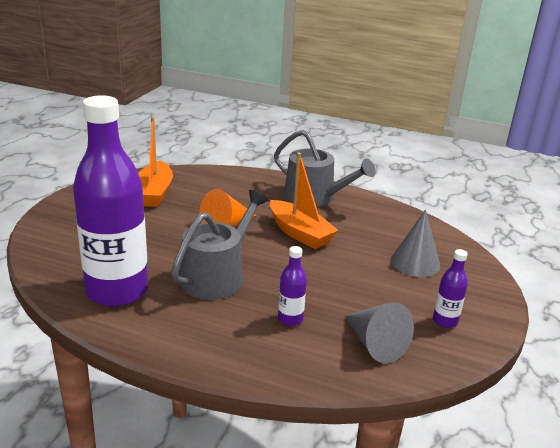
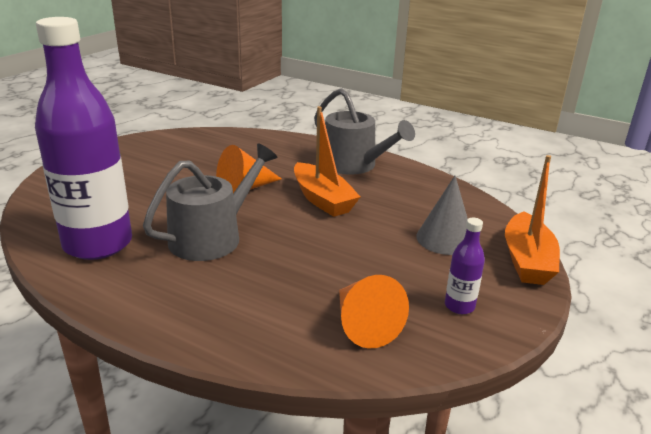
camera: 10 degrees right, 0 degrees up
(154, 193) = (184, 151): orange boat -> orange boat (527, 260)
(290, 319) = (274, 289): purple bottle -> none
(375, 344) = (364, 325): grey cone -> orange cone

